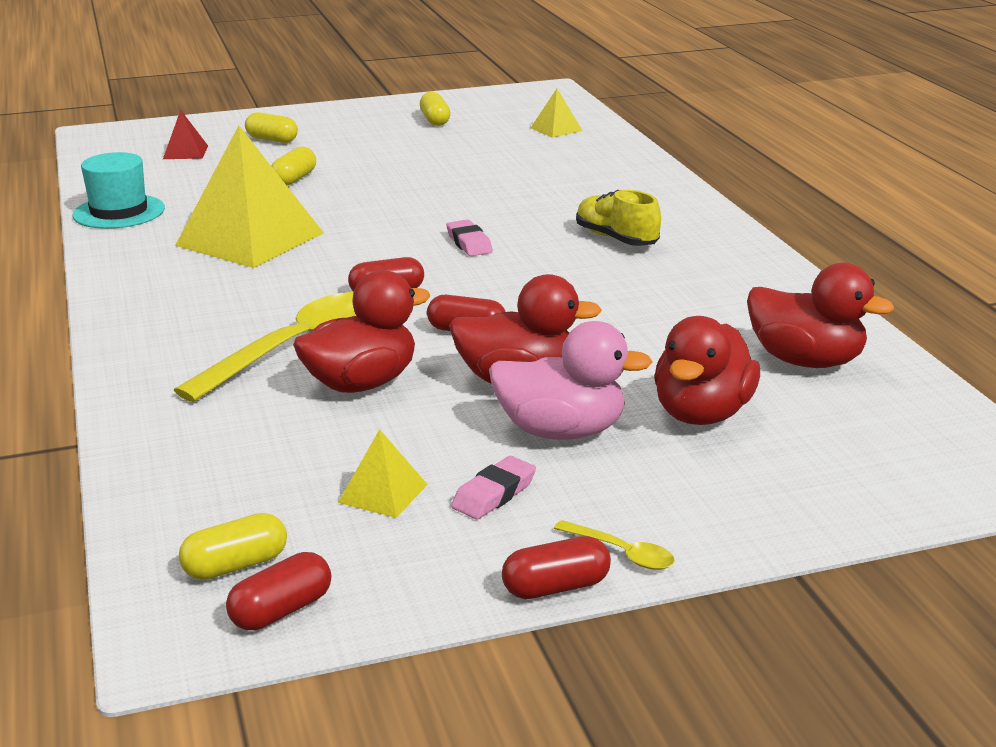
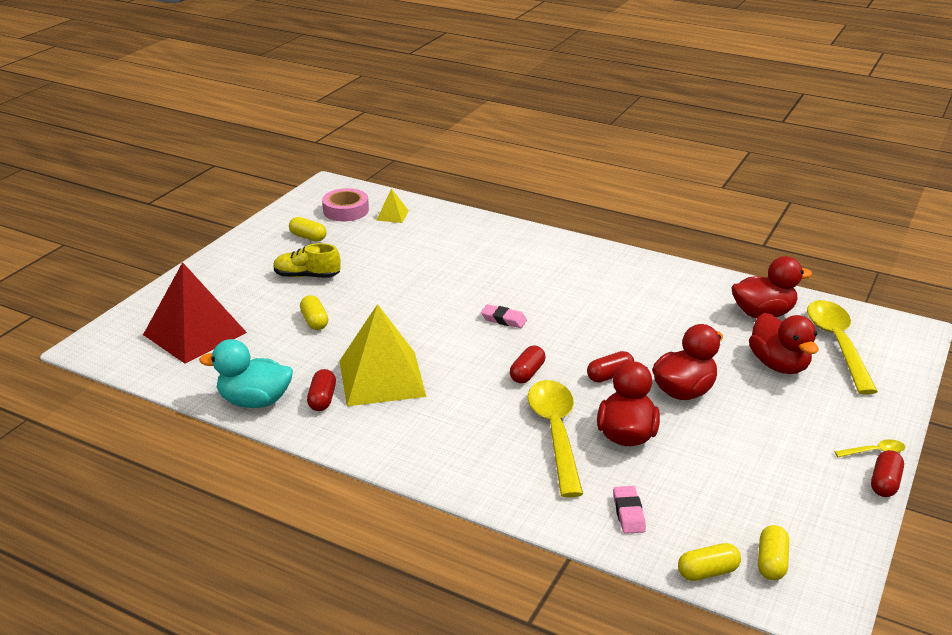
camera: 45 degrees left, 5 degrees up
(119, 212) = (255, 401): turquoise hat -> turquoise duck
(185, 152) = (195, 333): red pyramid -> red pyramid, size x2.27
(272, 140) = (234, 297): yellow capsule -> yellow capsule (707, 572)
(281, 611) = (827, 568): red capsule -> red capsule (322, 399)
(383, 493) = (750, 486): yellow pyramid -> none
(494, 494) = (787, 456): pink eraser -> pink eraser (628, 513)
(518, 112) = (346, 210): none -> pink tape
(561, 431) = (750, 407): pink duck -> none
(616, 239) = (566, 281): yellow shoe -> yellow shoe (307, 276)
(846, 433) = (837, 344): none -> yellow spoon

